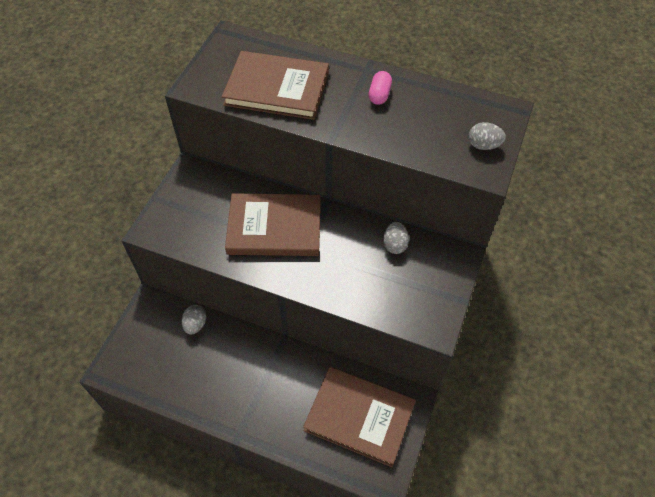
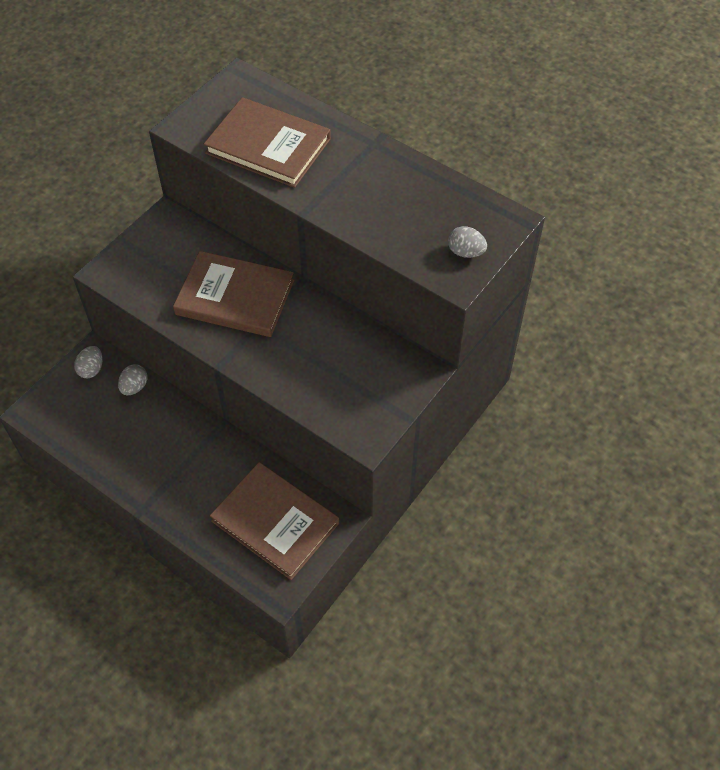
camera: 15 degrees right, 0 degrees up
(379, 95) = (376, 174): pink capsule -> none
(394, 245) = (357, 343): grey egg -> grey egg (91, 369)

